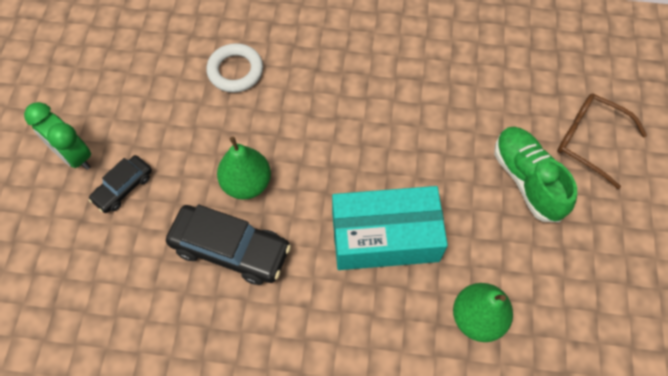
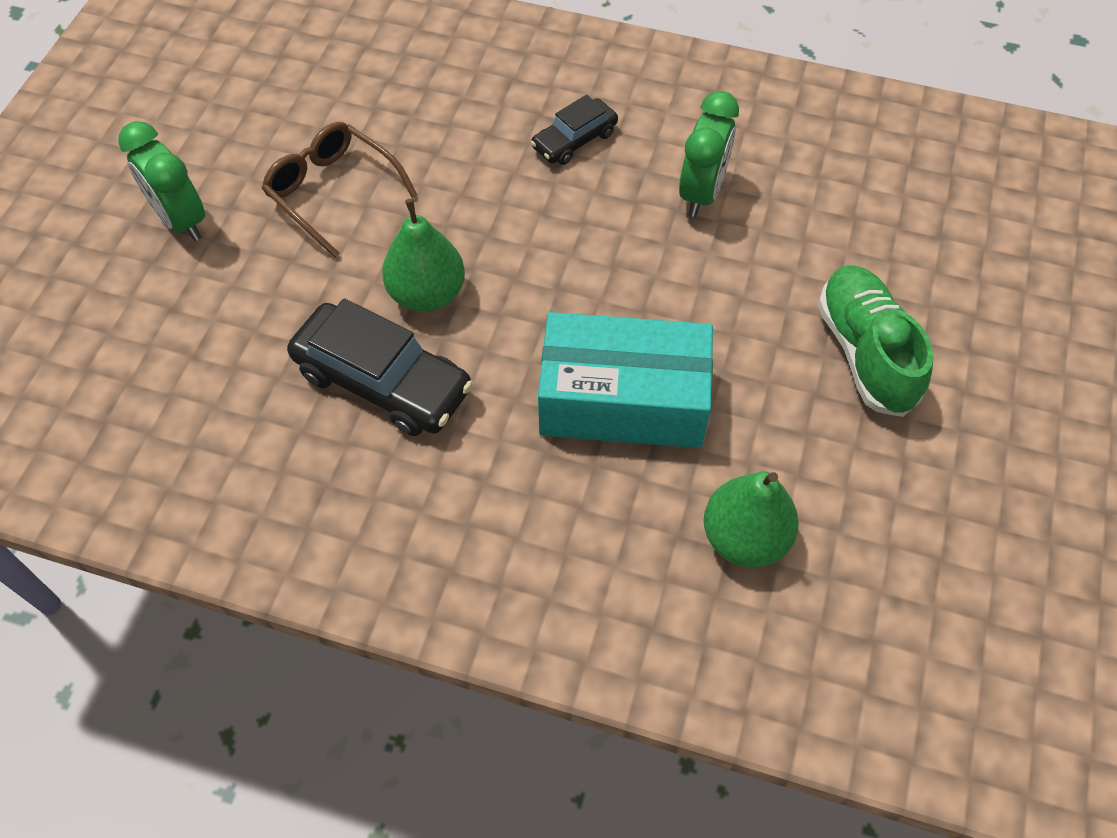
camera: 10 degrees right, 5 degrees down
(123, 187) = (243, 273): black car -> black car (574, 140)
(235, 71) = (444, 138): white ring -> none
(406, 86) = (701, 193): none -> green clock
(589, 140) = (978, 310): brown glasses -> brown glasses (333, 192)

